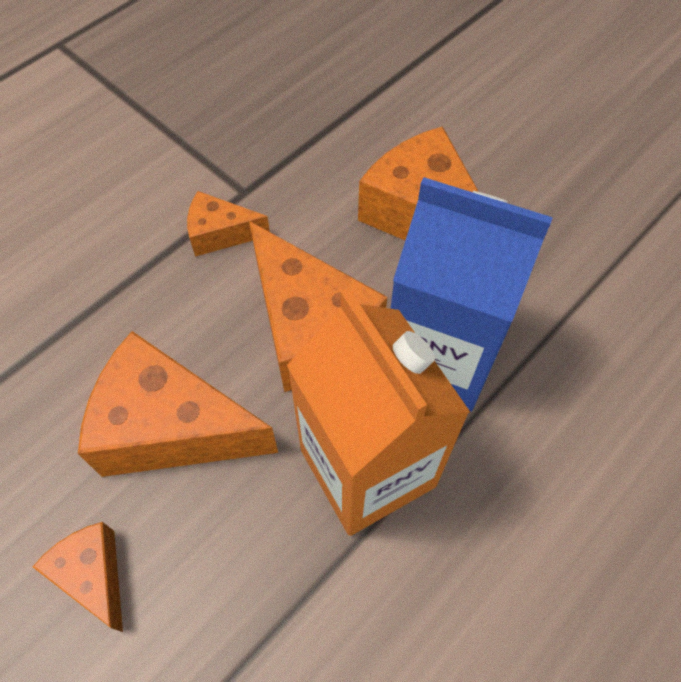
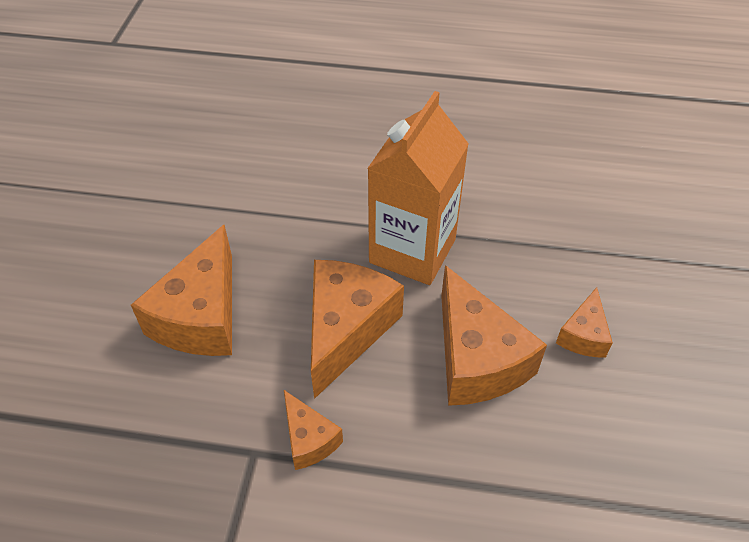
camera: 125 degrees left, 10 degrees down
(440, 358) = (314, 253): blue carton -> none

